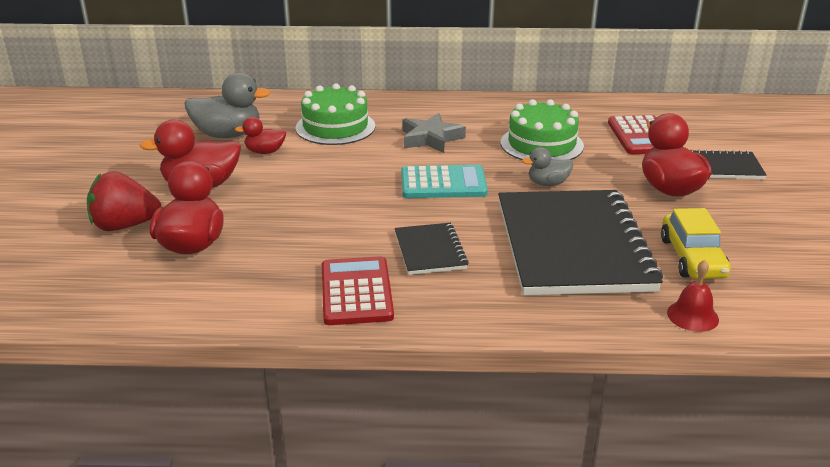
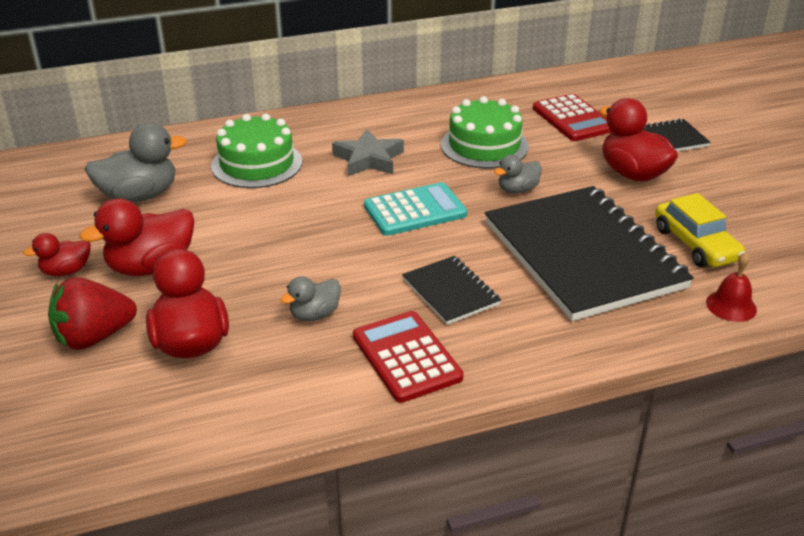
camera: 20 degrees left, 5 degrees up
(265, 152) = (197, 209): red duck -> red duck (66, 271)
(303, 244) = (314, 314): none -> grey duck

